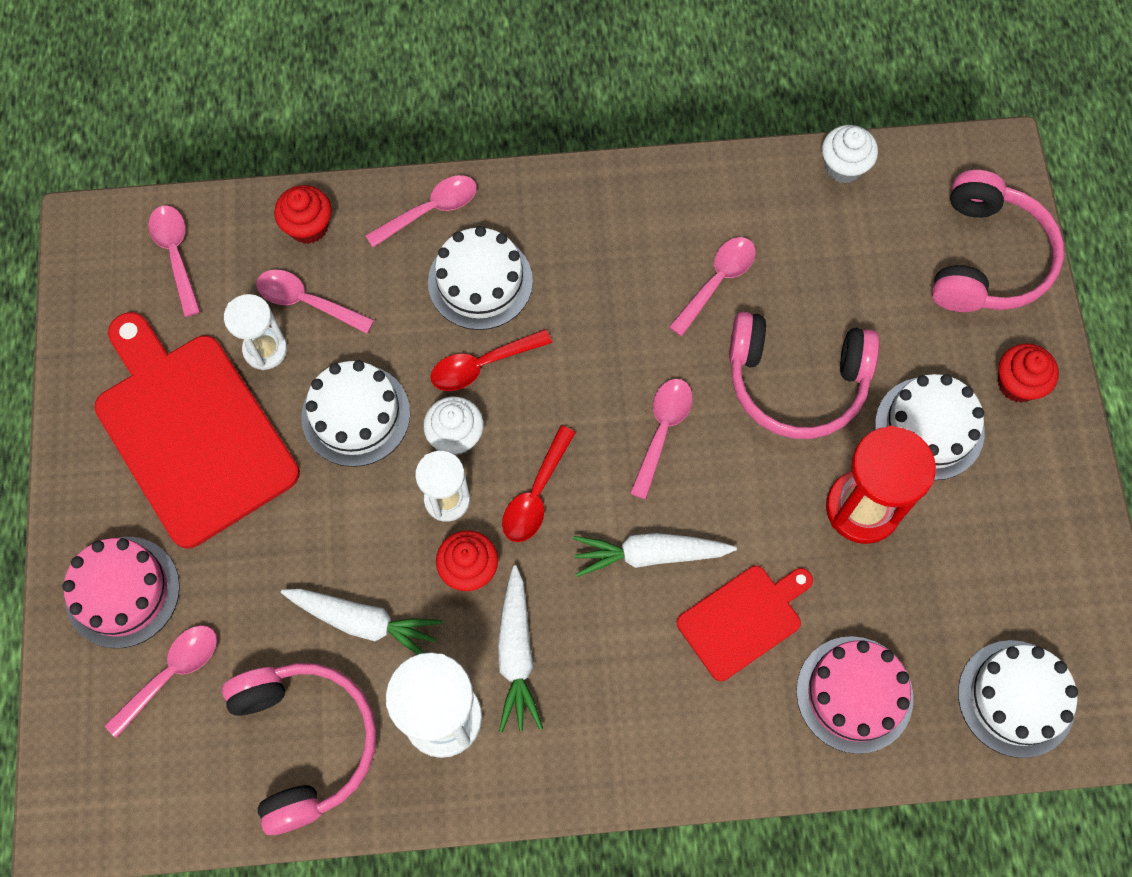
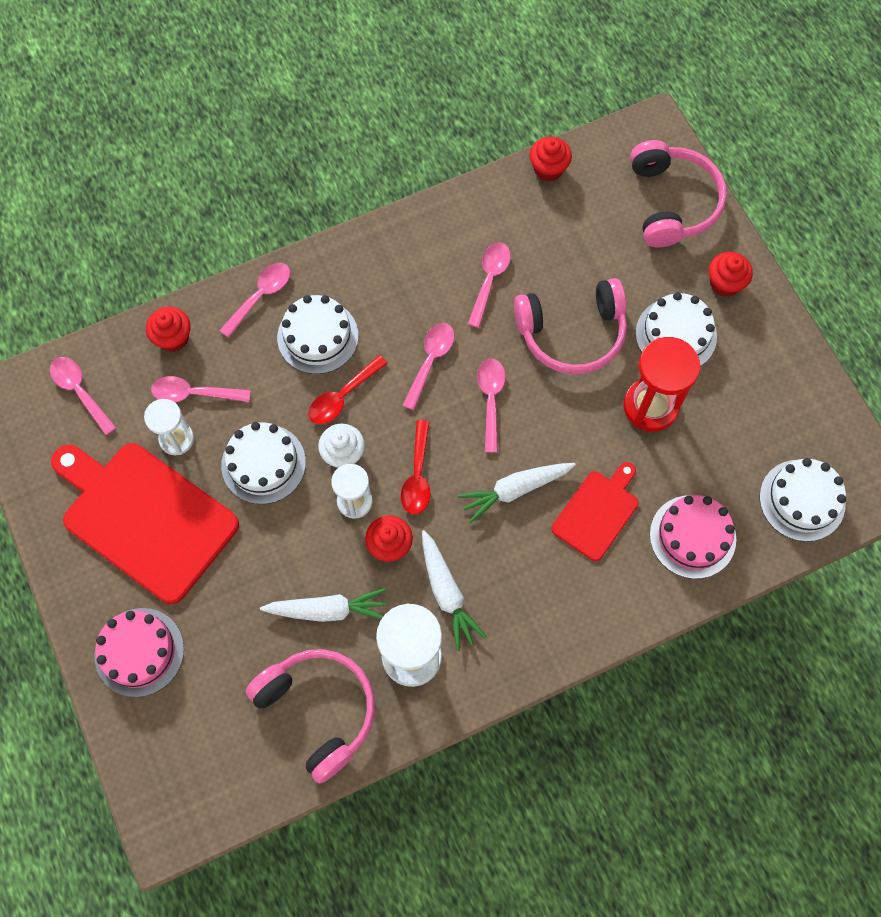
camera: 20 degrees left, 0 degrees up
(172, 673) = (200, 697): pink spoon -> pink spoon (430, 361)
(843, 166) = (548, 169): white cupcake -> red cupcake

